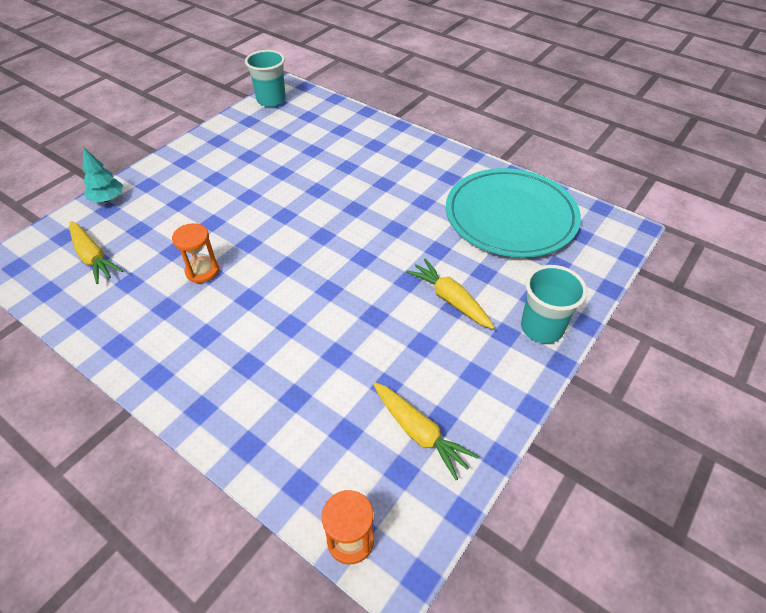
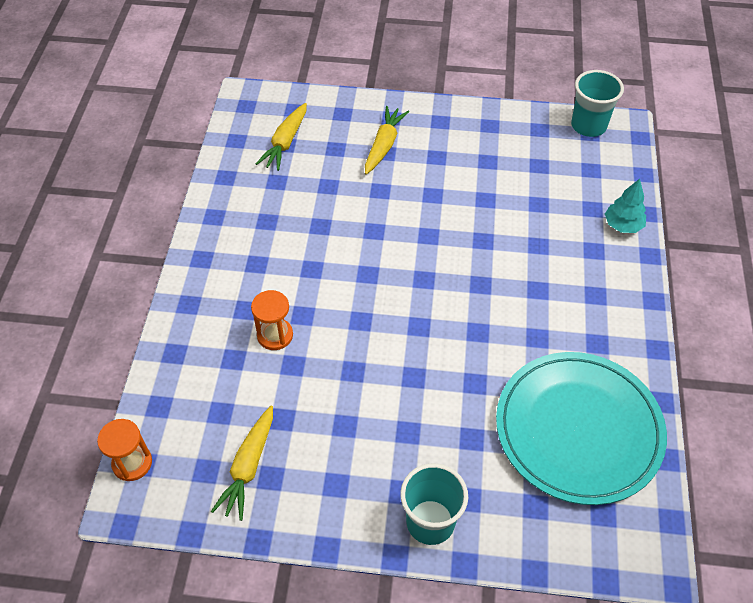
camera: 60 degrees right, 5 degrees up
(107, 199) = (354, 105): turquoise tree -> turquoise tree (623, 225)
(202, 271) = (320, 219): orange hourglass -> orange hourglass (275, 335)
(450, 300) = (414, 424): yellow carrot -> yellow carrot (384, 145)

